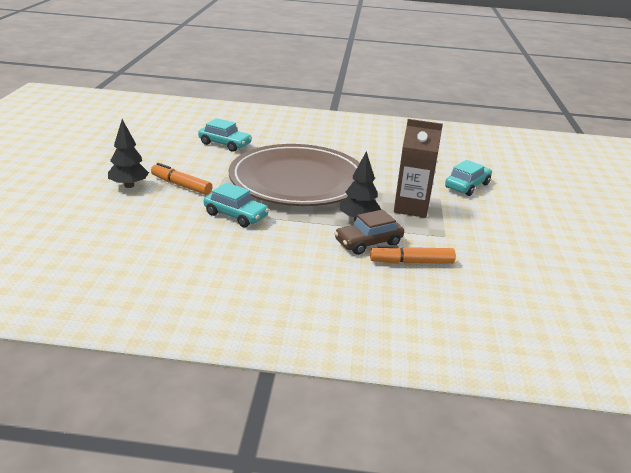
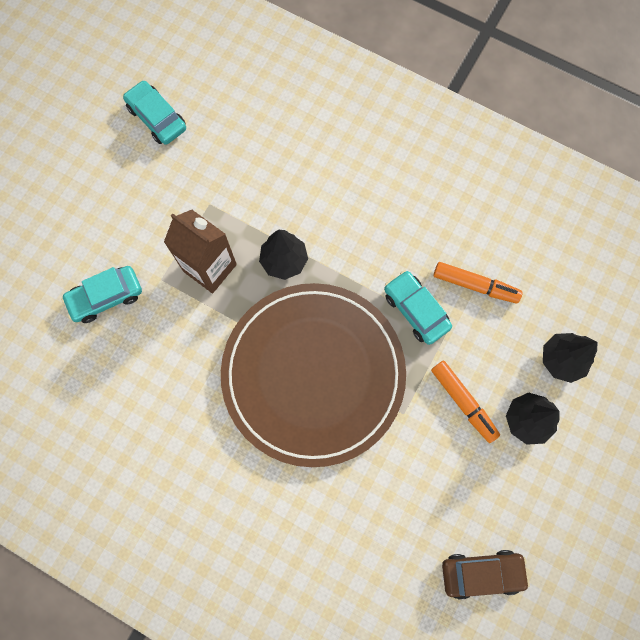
camera: 155 degrees left, 45 degrees up
(102, 212) = (561, 360): none -> black tree
(225, 144) = (375, 522): turquoise car -> turquoise car (157, 118)
(368, 242) = (296, 216): brown car -> brown car (481, 573)
(411, 262) = (272, 173): orange marker -> orange marker (475, 285)

